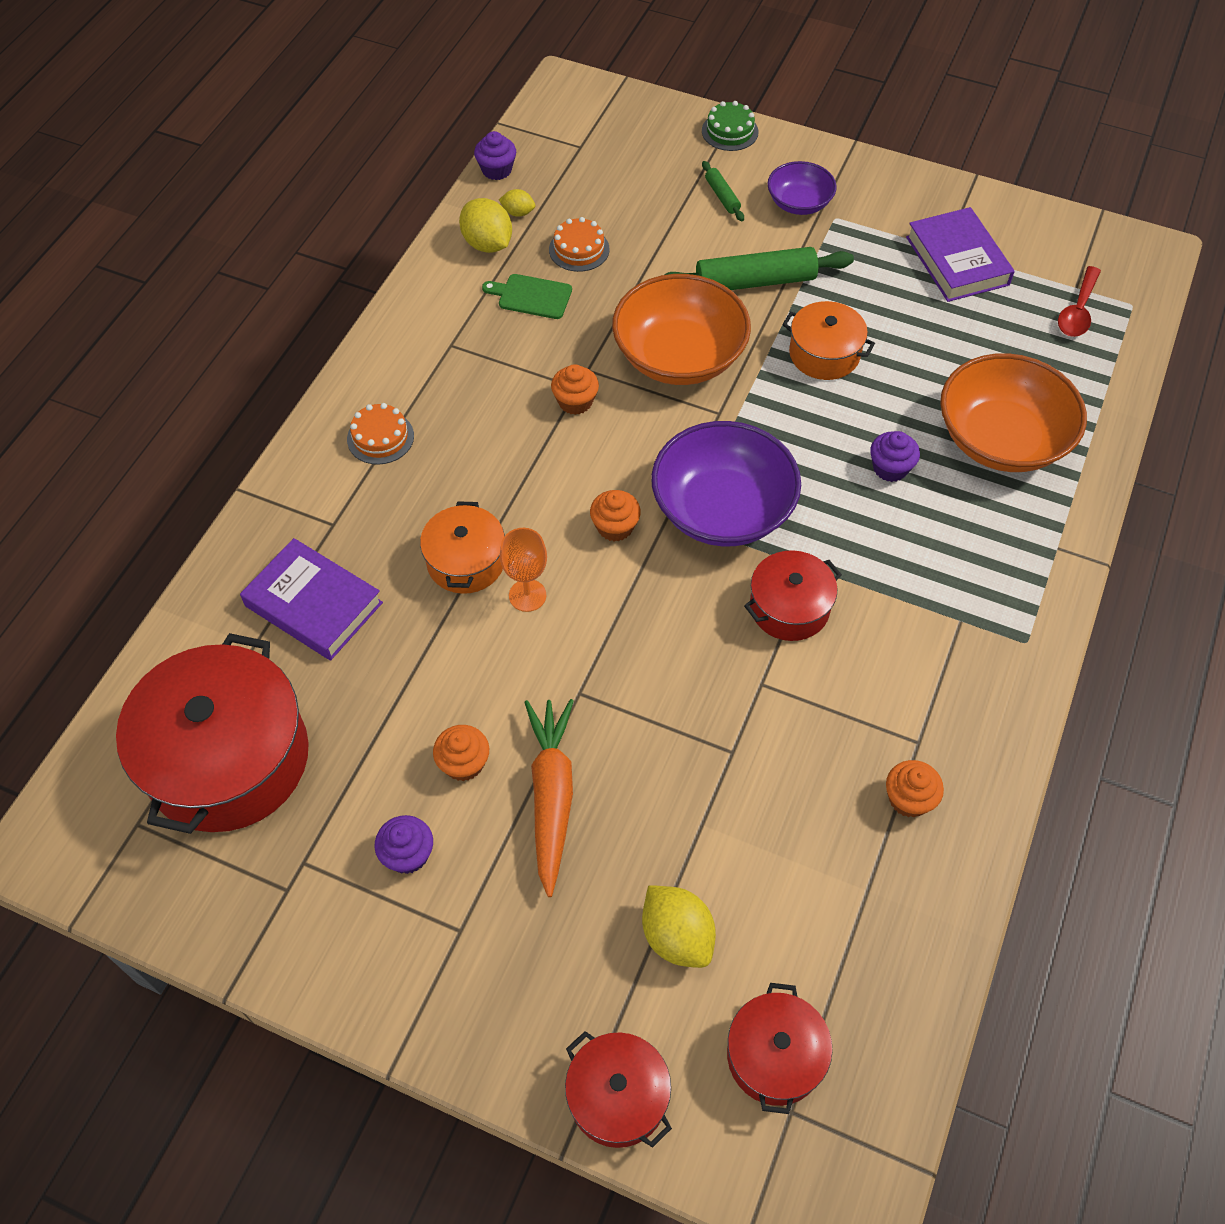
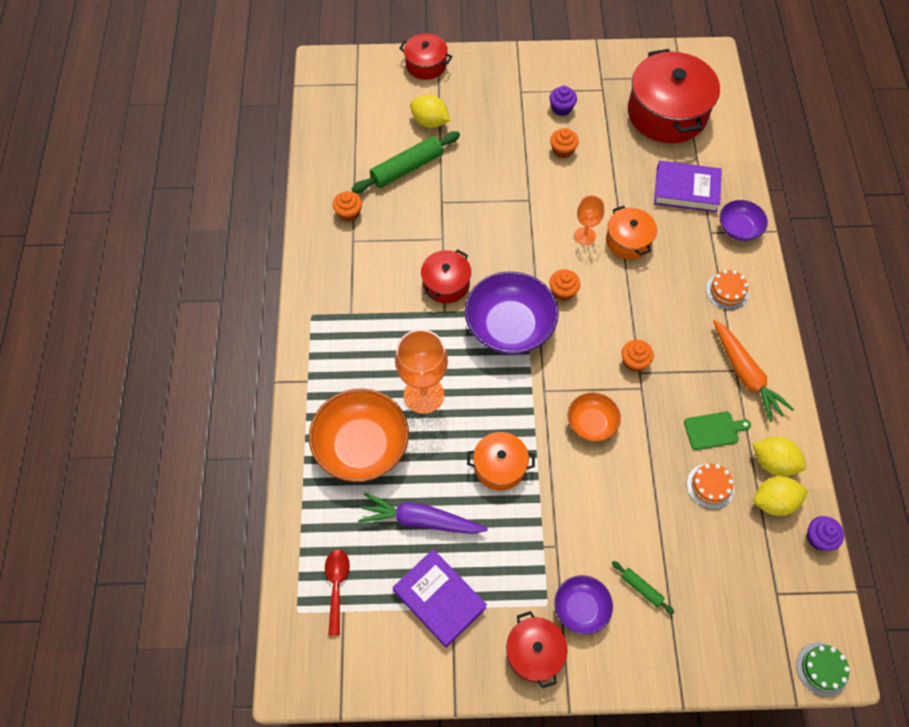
camera: 155 degrees right, 5 degrees up
(287, 513) = (739, 228): none -> purple bowl
(518, 213) = (774, 501): yellow lemon -> yellow lemon, size x1.85
(551, 796) = (514, 152): orange carrot -> orange carrot (745, 375)
(679, 356) = (591, 423): orange bowl -> orange bowl, size x0.55
(730, 131) = (674, 670): green cake -> green cake (822, 669)
(755, 281) = (575, 511): green rolling pin -> green rolling pin (407, 168)
(775, 1056) = (370, 98): red pot -> red pot (534, 652)
(890, 468) = (423, 395): purple cupcake -> orange goblet
(950, 336) = (420, 520): none -> purple carrot

